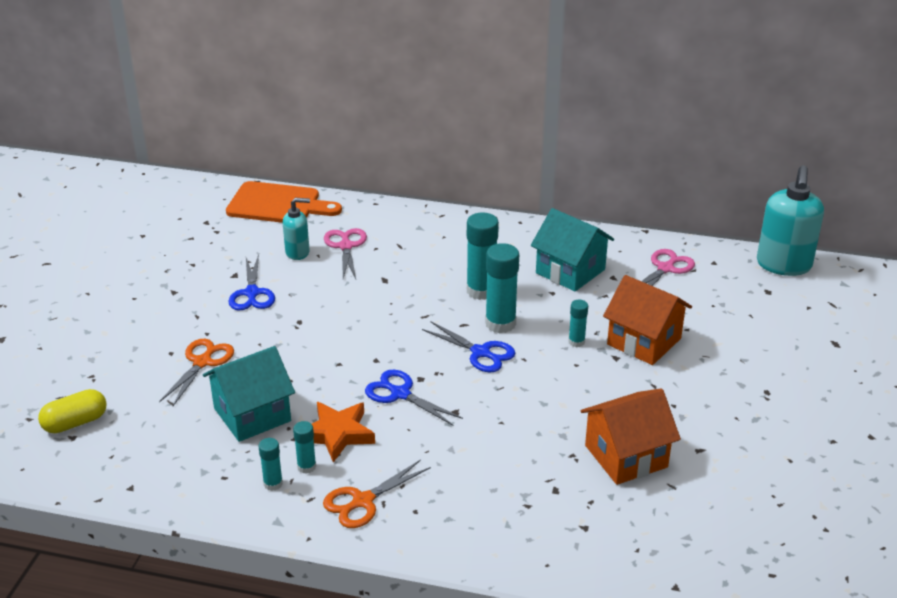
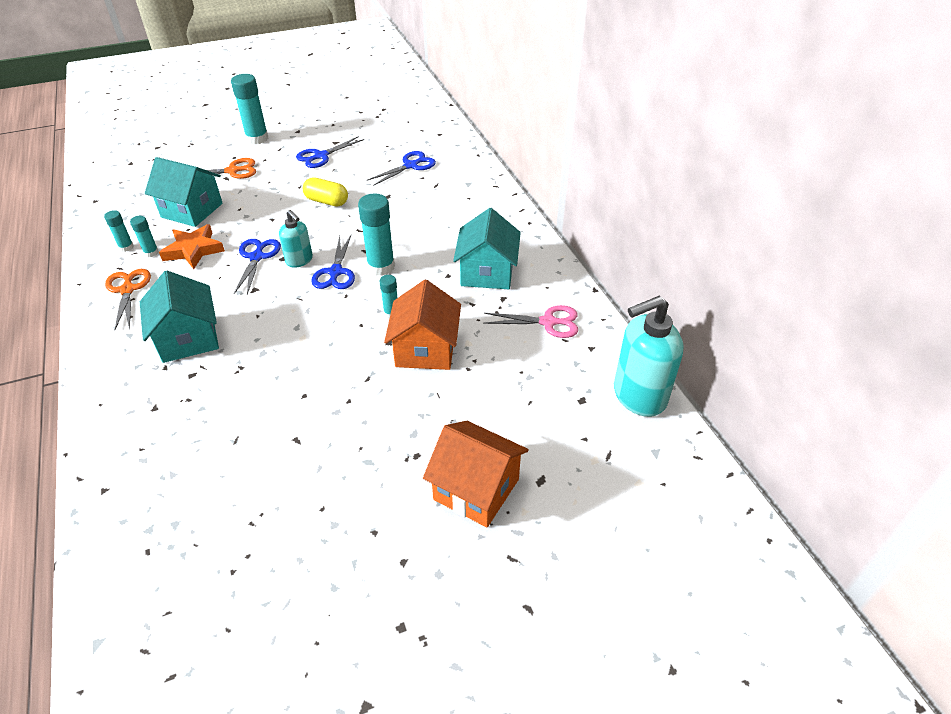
camera: 55 degrees right, 10 degrees up
(75, 423) = (144, 158): yellow capsule -> yellow capsule (327, 201)
(278, 204) = (432, 122): orange cutting board -> none
(298, 252) = (384, 152): turquoise soap dispenser -> turquoise soap dispenser (299, 260)
(346, 246) = (411, 165): pink scissors -> blue scissors
(362, 501) = (127, 289): orange scissors -> orange scissors turned 60 degrees clockwise
(481, 291) = (415, 241): turquoise glue stick -> turquoise glue stick (257, 138)
(496, 477) = (188, 339): none -> turquoise house
(626, 456) = (258, 397): orange house -> orange house (476, 489)

